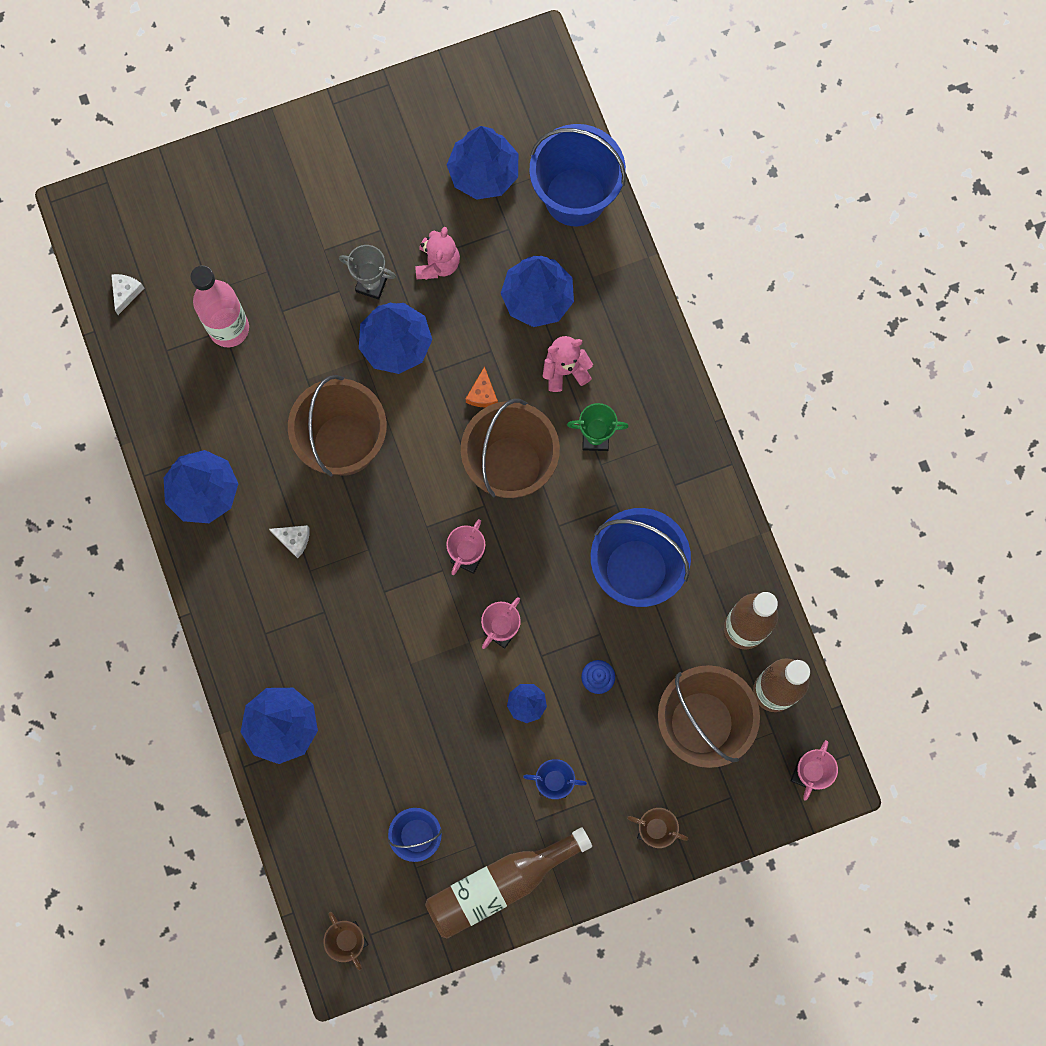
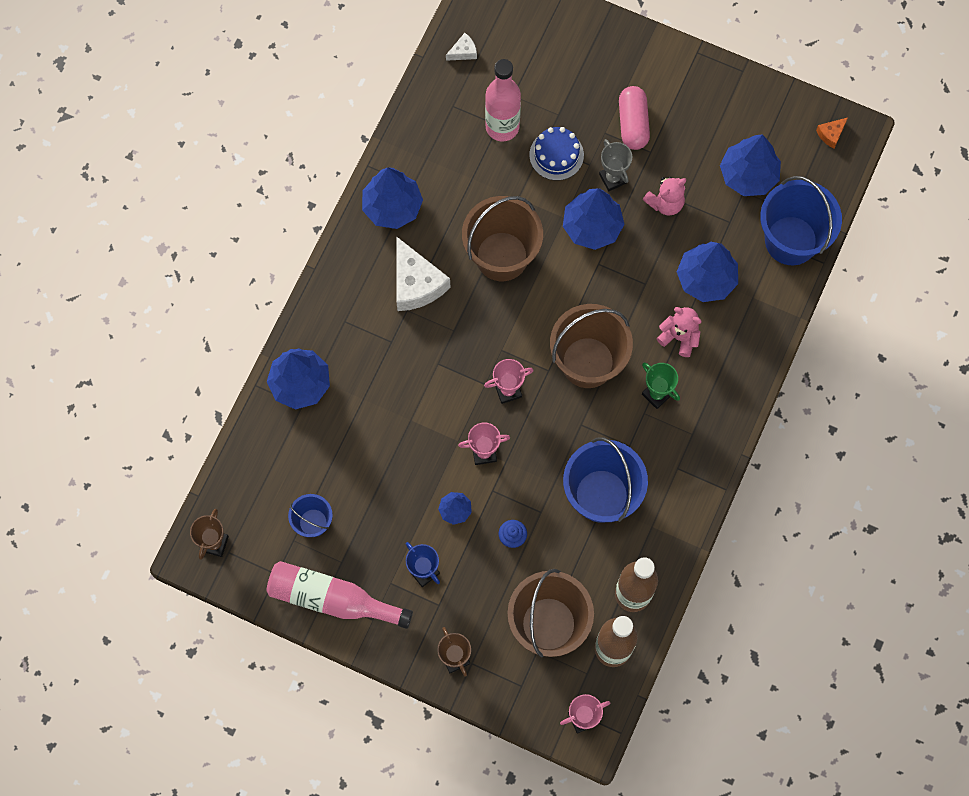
camera: 45 degrees right, 5 degrees down
(294, 540) = (416, 283): white cheese -> white cheese, size x2.15
(301, 309) = (556, 155): none -> blue cake
(340, 219) = (633, 123): none -> pink capsule
(482, 394) = (614, 304): orange cheese -> orange cheese (831, 134)
(500, 884) = (332, 599): brown bottle -> pink bottle

